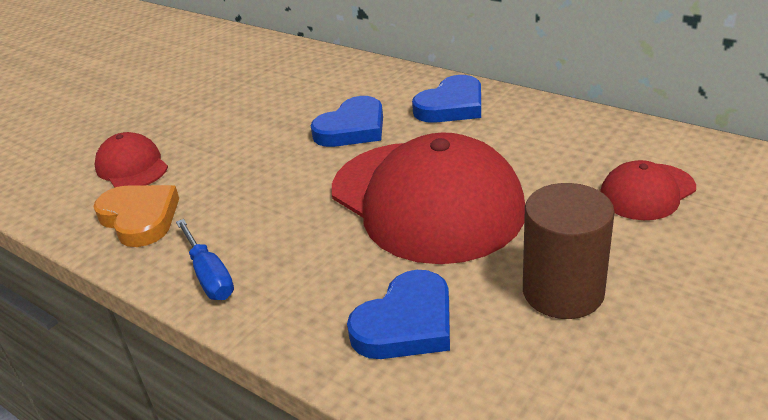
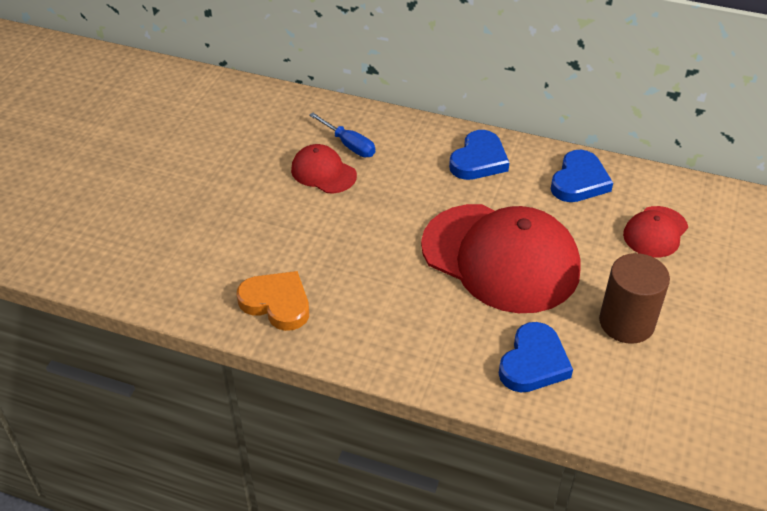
camera: 20 degrees left, 10 degrees up
(132, 167) = (233, 252): red cap -> red cap (323, 172)
(209, 275) = (369, 346): blue screwdriver -> blue screwdriver (349, 145)
(352, 128) = (406, 192): blue heart -> blue heart (579, 181)

